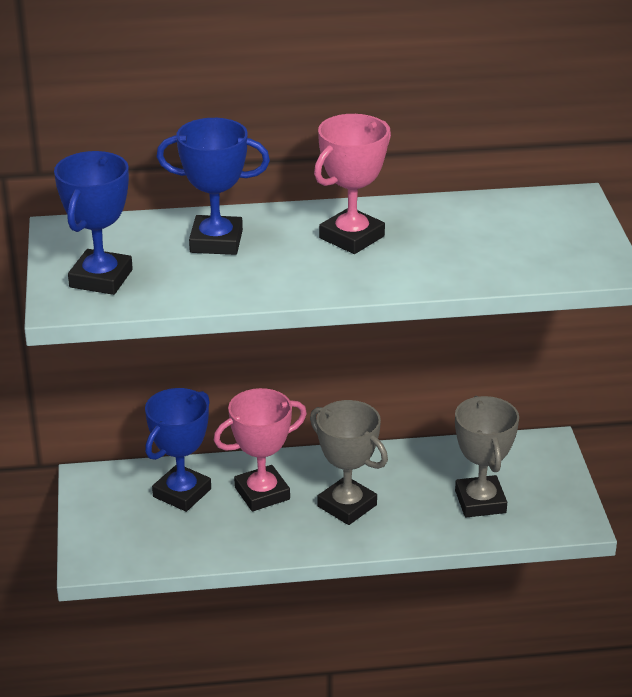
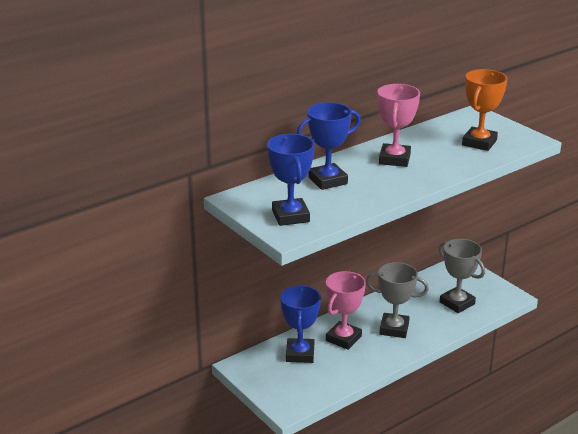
camera: 30 degrees left, 5 degrees down
(515, 248) = (479, 143): none -> orange trophy

